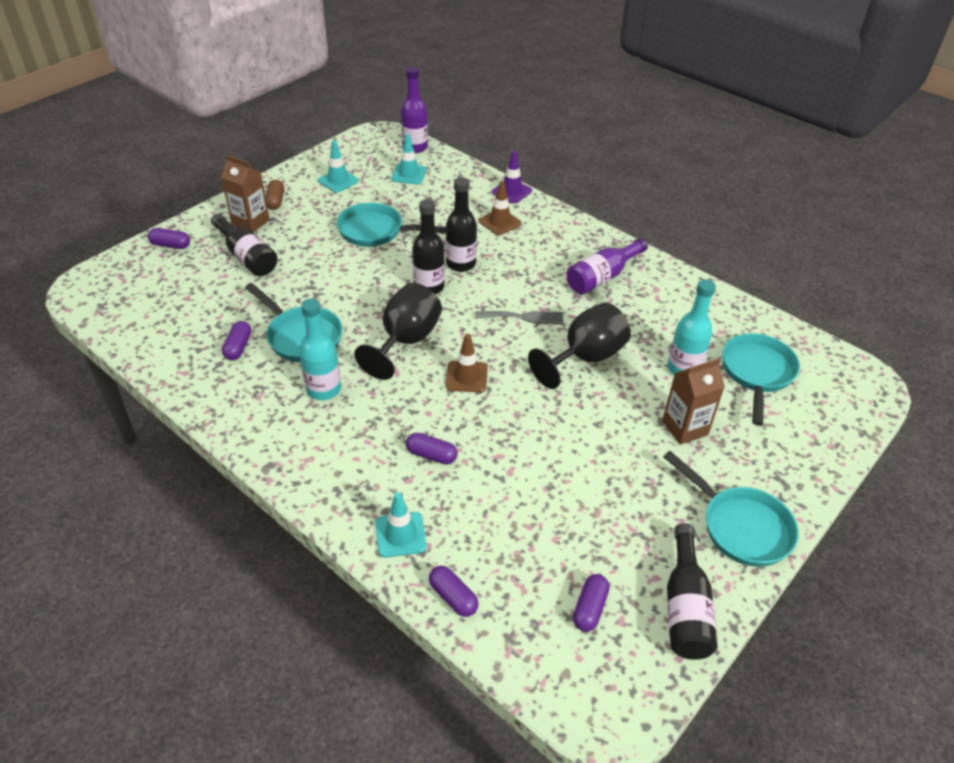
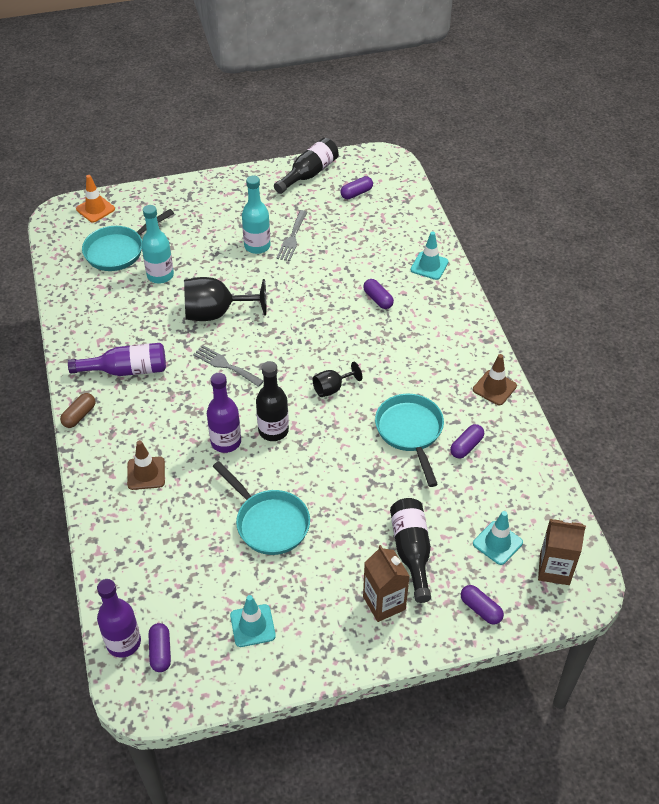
camera: 145 degrees left, 5 degrees up
(275, 201) = (340, 626): brown capsule -> brown capsule (79, 415)
(323, 389) = (420, 377): turquoise bottle -> turquoise bottle (257, 246)
(405, 341) = (332, 388): black goblet -> black goblet, size x0.54
(409, 174) = (170, 594): turquoise traffic cone -> turquoise traffic cone (497, 543)
(453, 597) = (422, 227): purple capsule -> purple capsule (160, 652)
(461, 264) = (226, 442): black bottle -> purple bottle
(466, 377) = (311, 339): brown traffic cone -> brown traffic cone (494, 388)
(512, 191) = (93, 509): purple traffic cone -> none
(600, 485) = (292, 238): none -> grey fork
(685, 428) = (207, 243): brown carton -> brown carton (554, 569)
(740, 526) = (240, 188): turquoise pan -> none
(847, 407) = (95, 209): none -> orange traffic cone

